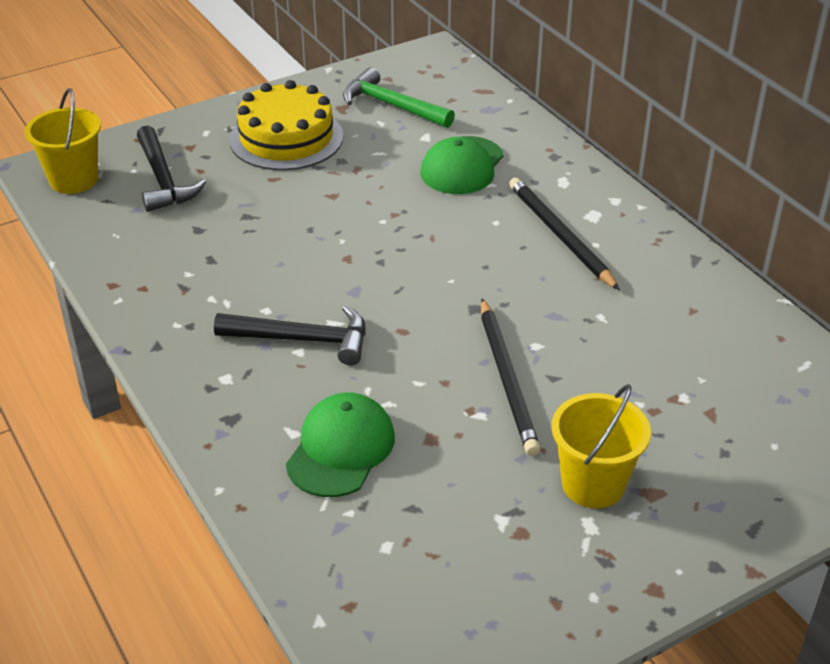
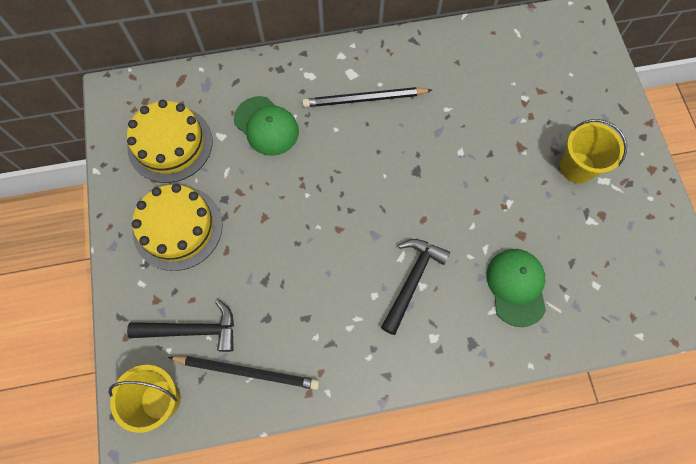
camera: 70 degrees left, 30 degrees up
(341, 449) = (516, 287): green cap -> green cap turned 45 degrees clockwise
(392, 105) = (170, 144): green hammer -> yellow cake
(507, 379) = (485, 178): black pencil -> black pencil (247, 371)

